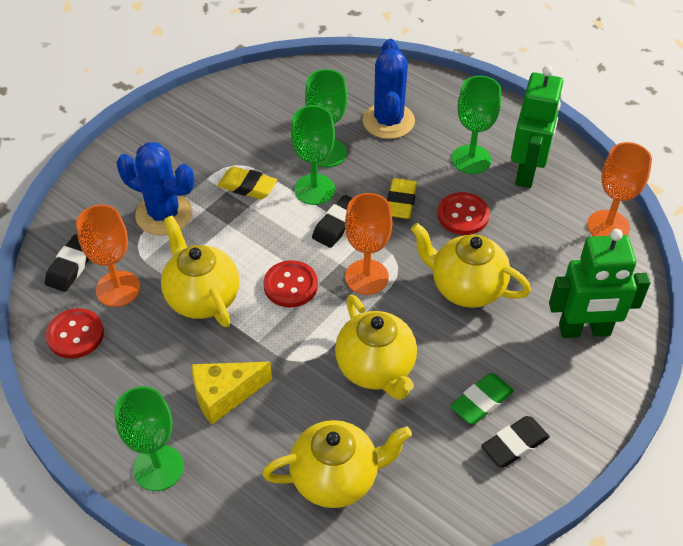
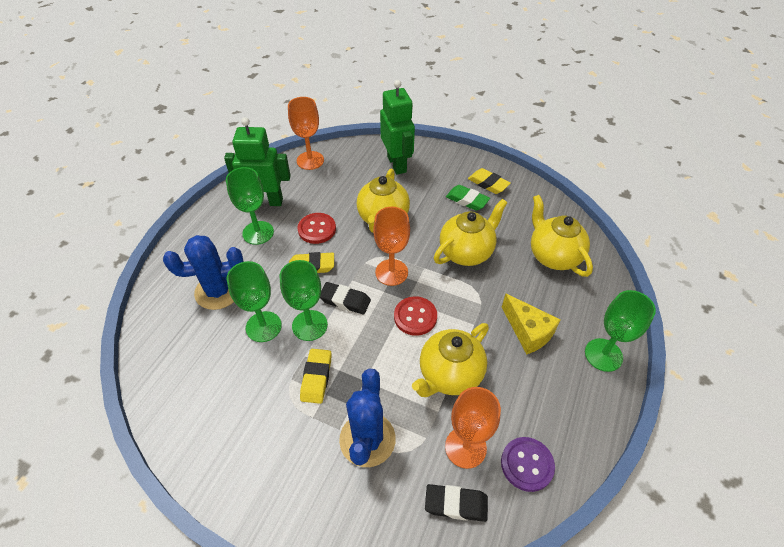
camera: 105 degrees left, 0 degrees up
(75, 335) = (527, 464): red button -> purple button
(514, 444) = (488, 184): black eraser -> yellow eraser

